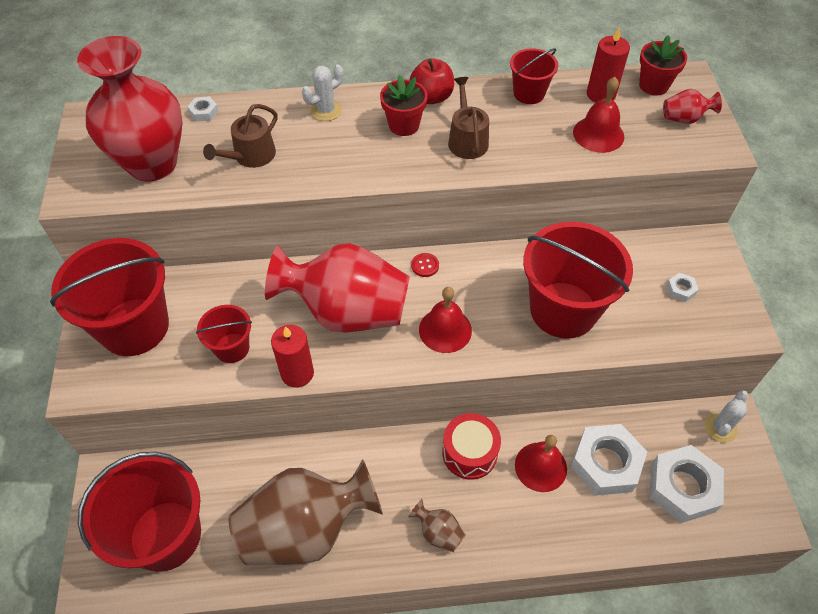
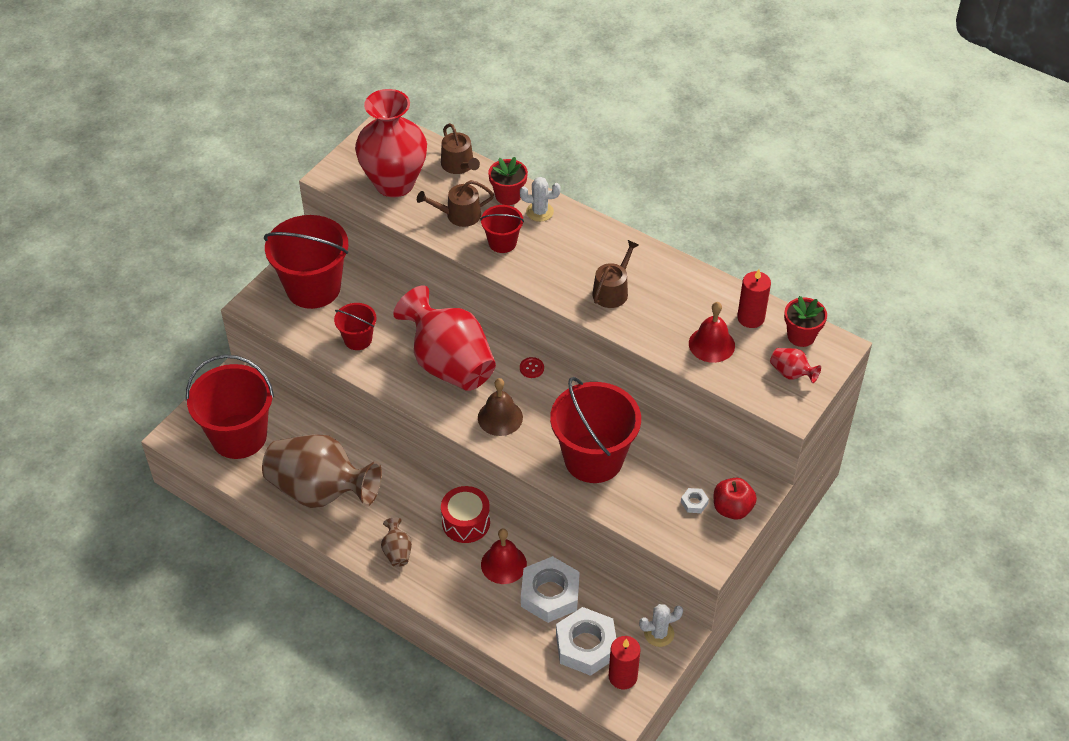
camera: 40 degrees right, 5 degrees down
(204, 112) = (459, 165): white nut -> brown watering can
(297, 373) = (381, 381): red candle -> red candle (623, 677)
(404, 125) = (581, 254): red flower pot -> red flower pot (508, 196)
(431, 97) = (623, 245): red apple -> red apple (732, 509)
(445, 330) = (500, 417): red bell -> brown bell
(529, 93) = (697, 285): red bucket -> red bucket (502, 242)

